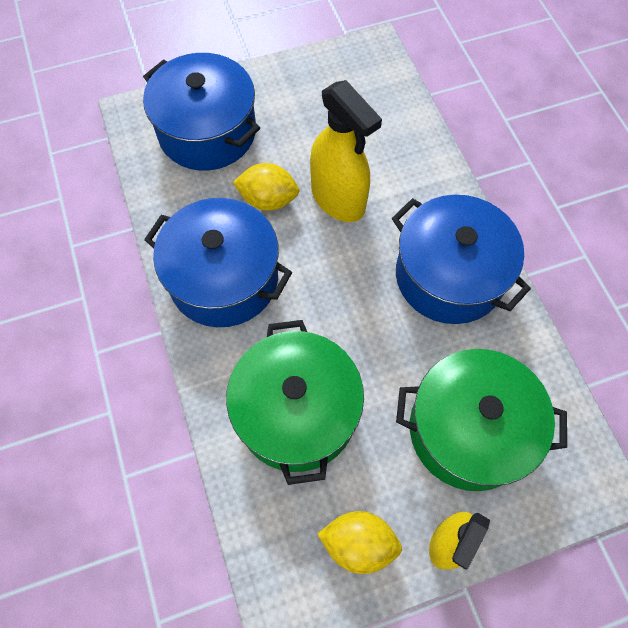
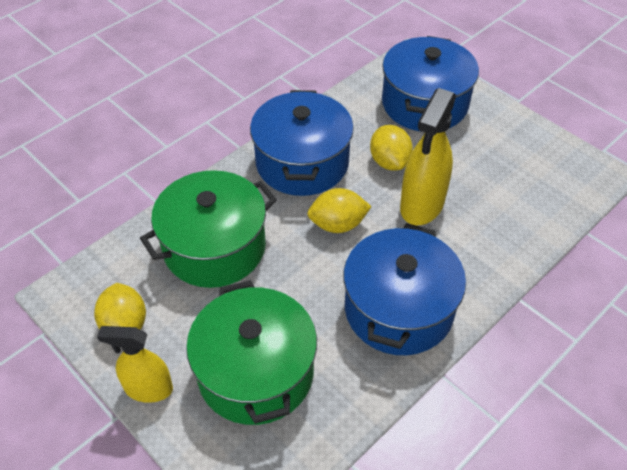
camera: 65 degrees right, 15 degrees down
(325, 282) = (338, 224): none -> yellow lemon

